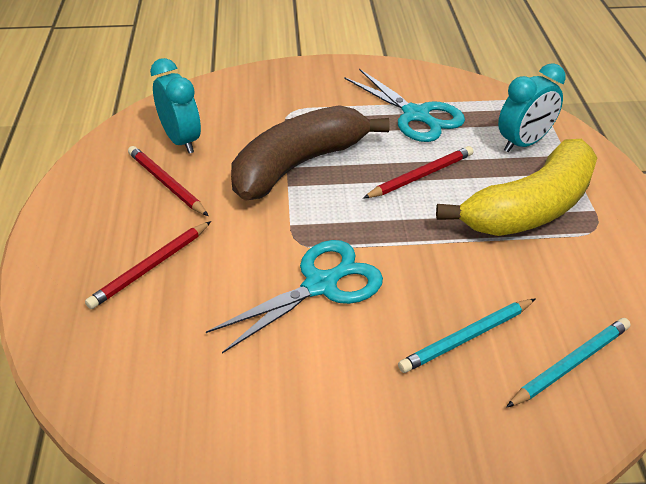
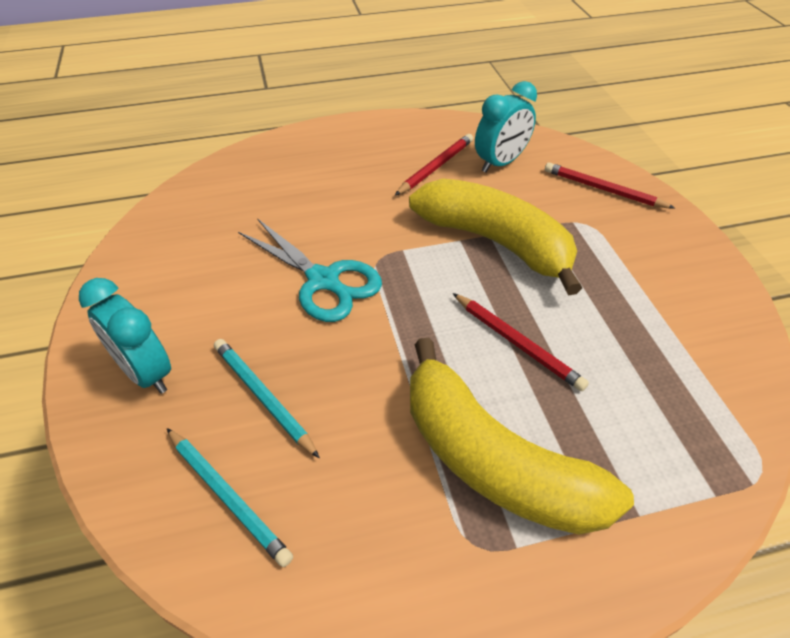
camera: 80 degrees right, 5 degrees up
(150, 267) = (330, 180): red pencil -> red pencil (603, 189)
(298, 165) = (495, 242): brown banana -> yellow banana
(416, 115) = (641, 330): turquoise scissors -> none
(523, 143) = (640, 455): turquoise clock -> turquoise clock (146, 373)

